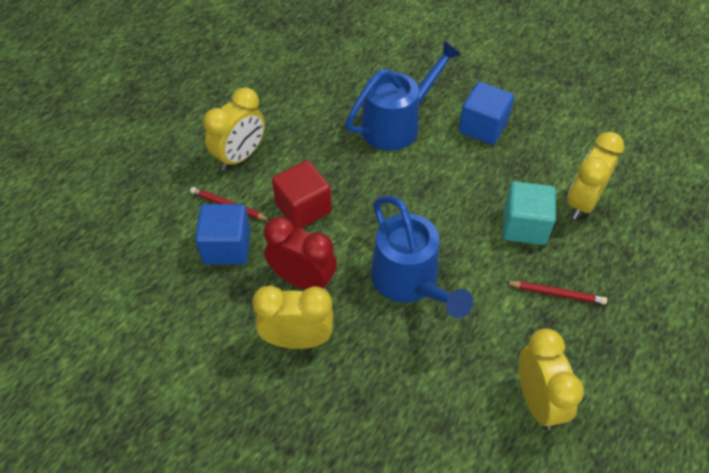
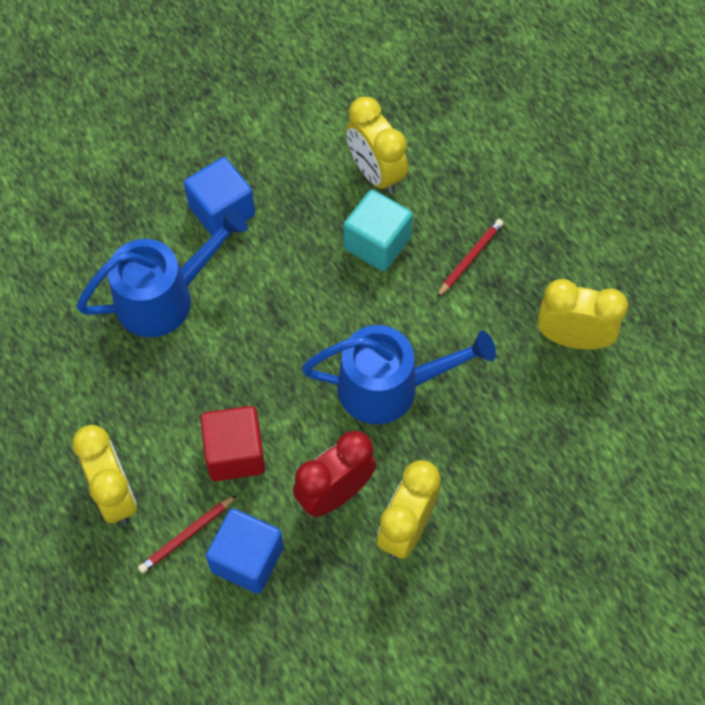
camera: 65 degrees left, 10 degrees up
(397, 124) = (165, 297): blue watering can -> blue watering can turned 75 degrees clockwise

